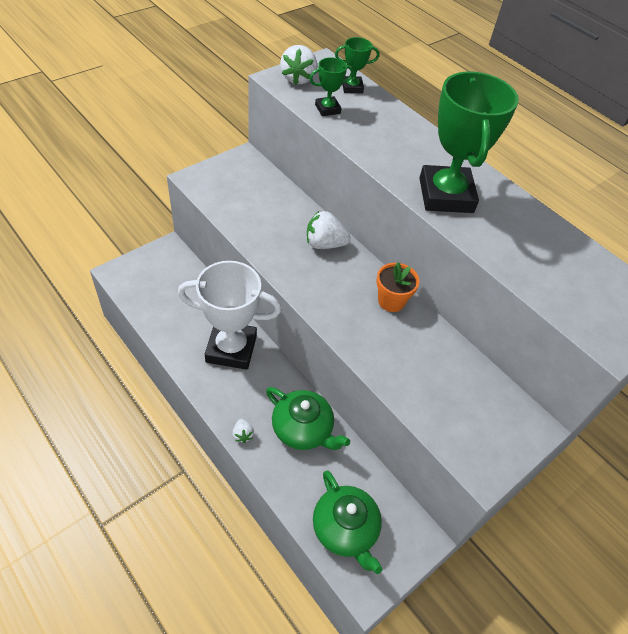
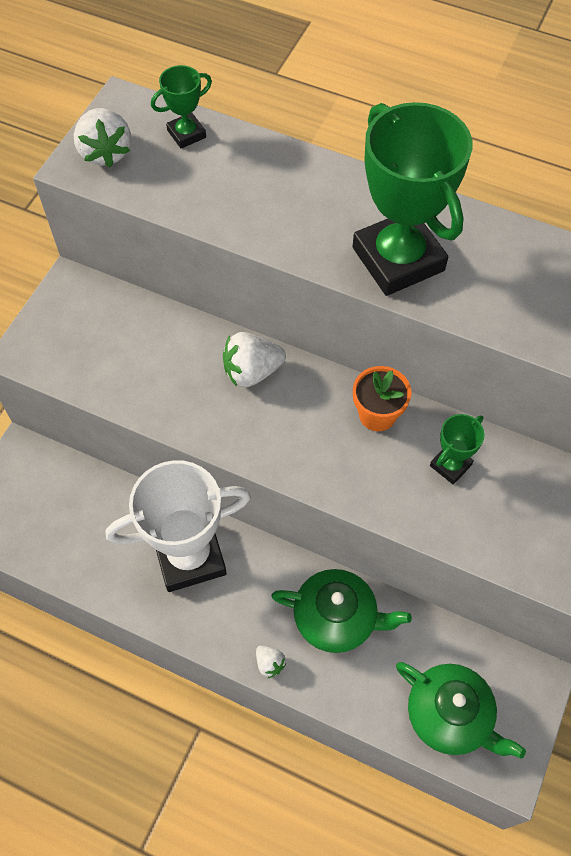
camera: 20 degrees left, 10 degrees up
(327, 109) = (175, 188): green trophy -> green trophy (450, 465)

